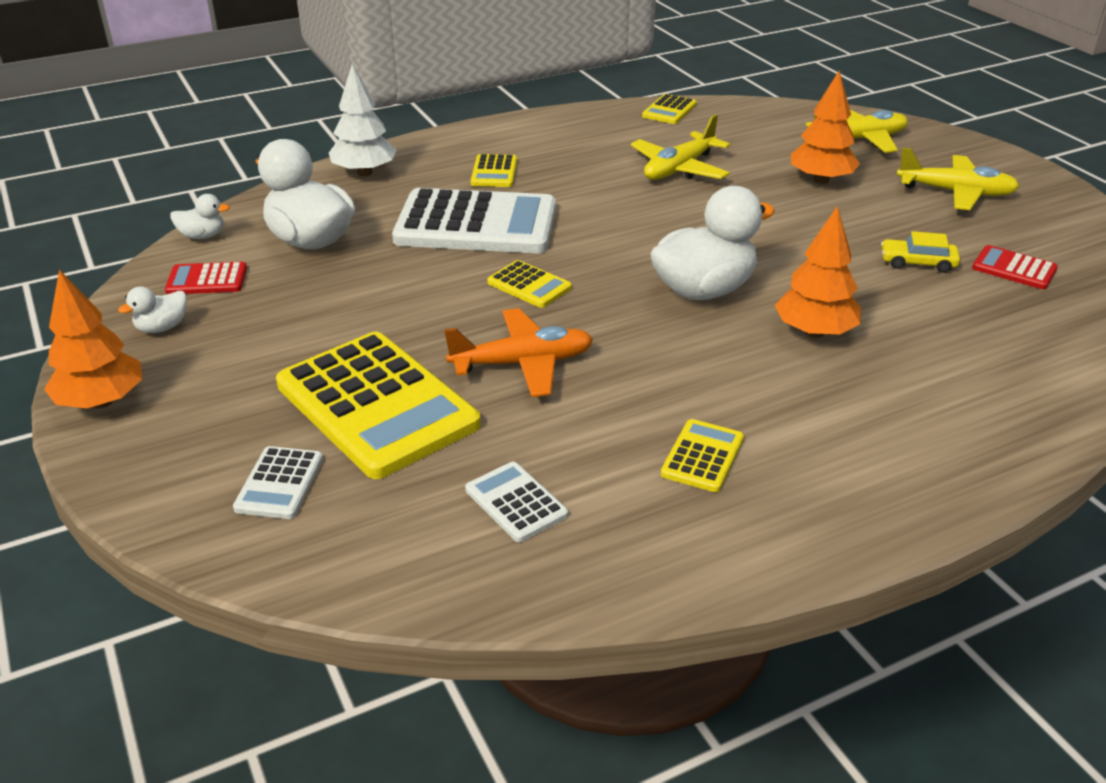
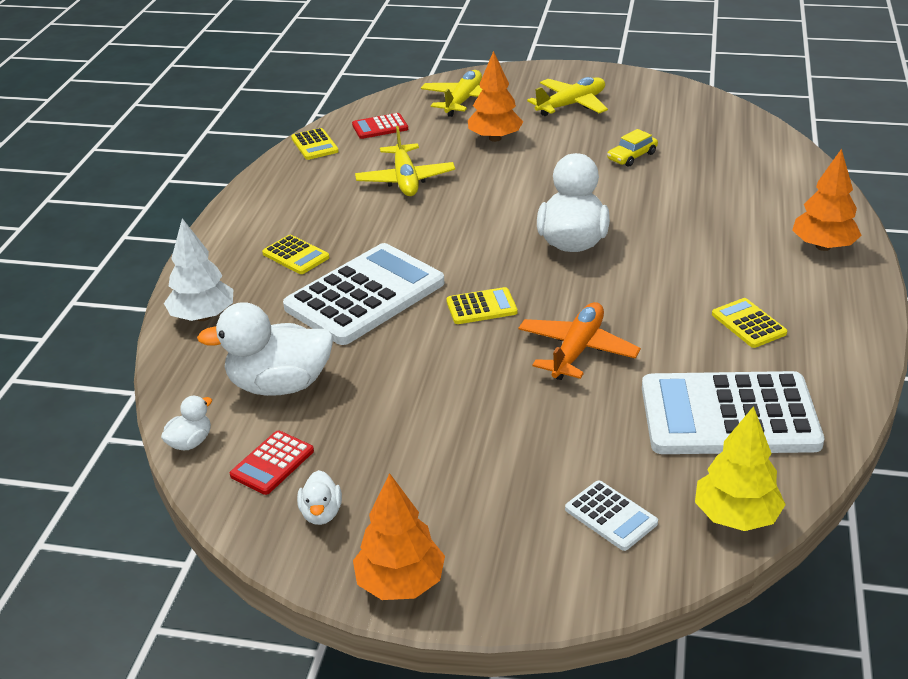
camera: 50 degrees left, 0 degrees up
(346, 569) = (736, 516): none -> yellow tree
(377, 405) = (559, 435): yellow calculator -> none
(516, 502) = (729, 415): white calculator -> white calculator, size x2.24
(814, 332) = (664, 225): orange tree -> orange tree (823, 246)
(1014, 269) = (674, 131): red calculator -> red calculator (380, 127)

